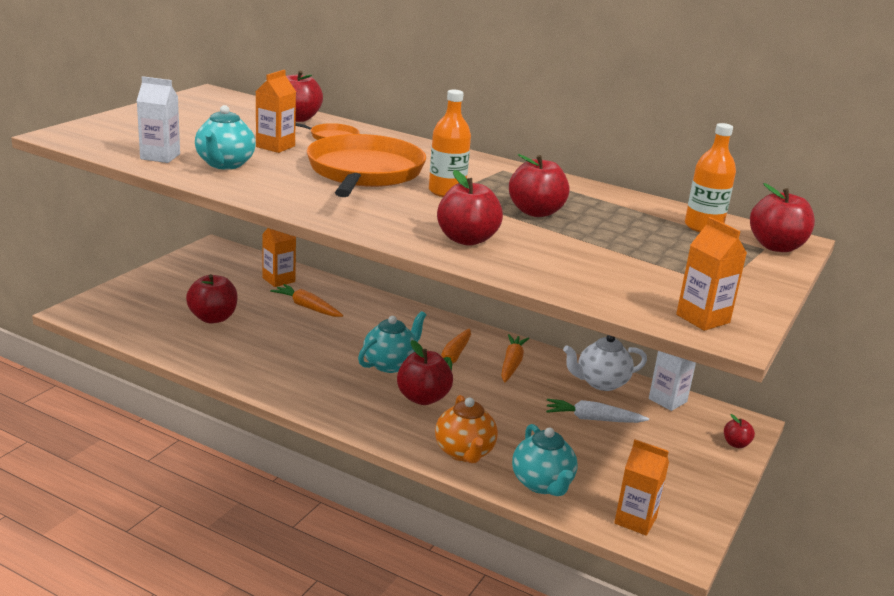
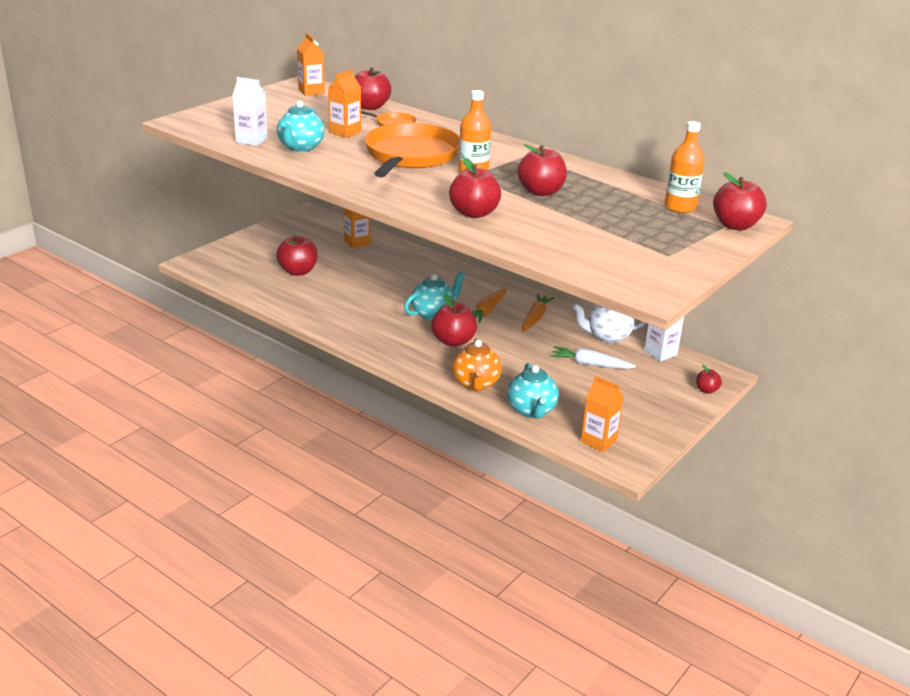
camera: 10 degrees right, 5 degrees up
(307, 307) = (376, 265): orange carrot -> none
(703, 319) = (638, 281): orange carton -> orange carton (311, 91)

